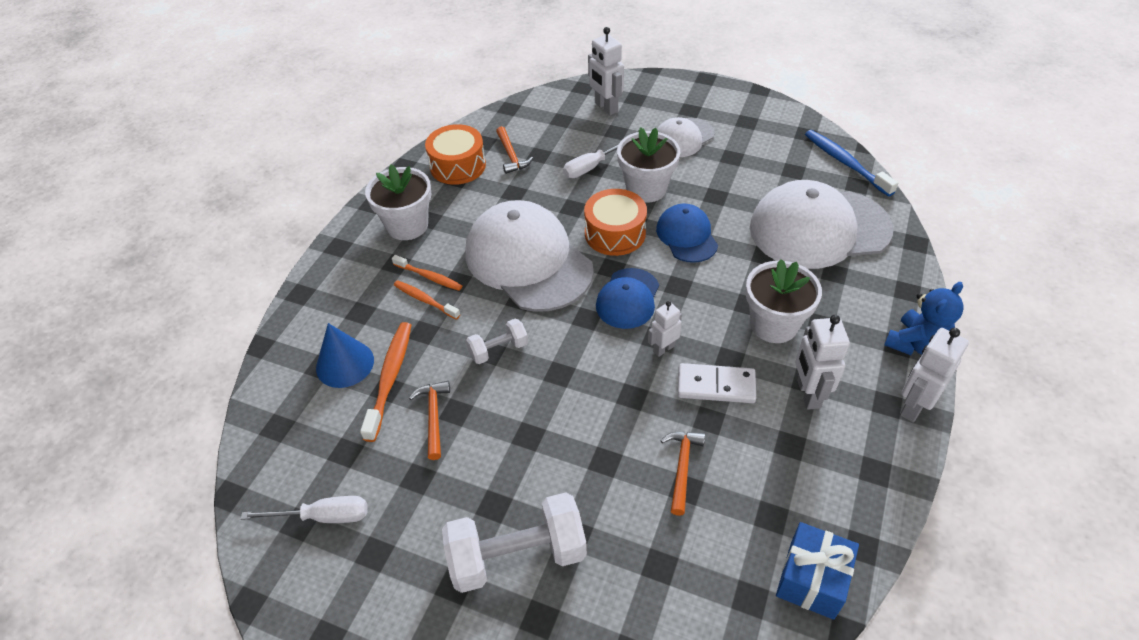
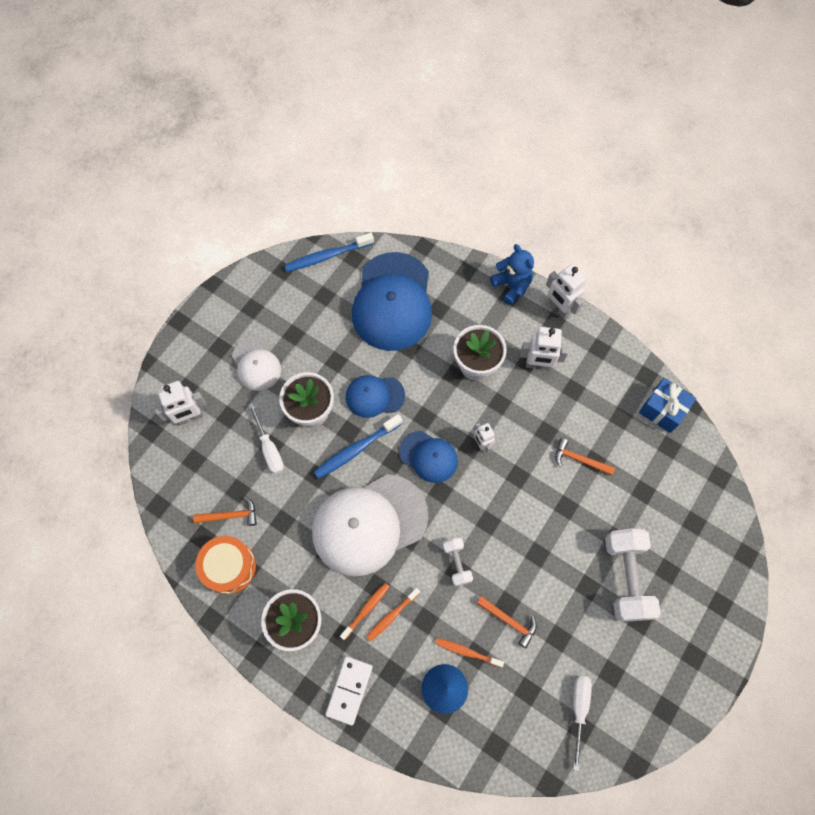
camera: 80 degrees left, 20 degrees up
(390, 379) = (467, 652): orange toothbrush -> orange toothbrush, size x0.63
(433, 417) = (509, 621): orange hammer -> orange hammer turned 150 degrees counterclockwise
(615, 233) = (357, 449): orange drum -> blue toothbrush
(716, 386) = (520, 419): white domino -> white domino (349, 690)
(819, 228) = (392, 302): white cap -> blue cap

